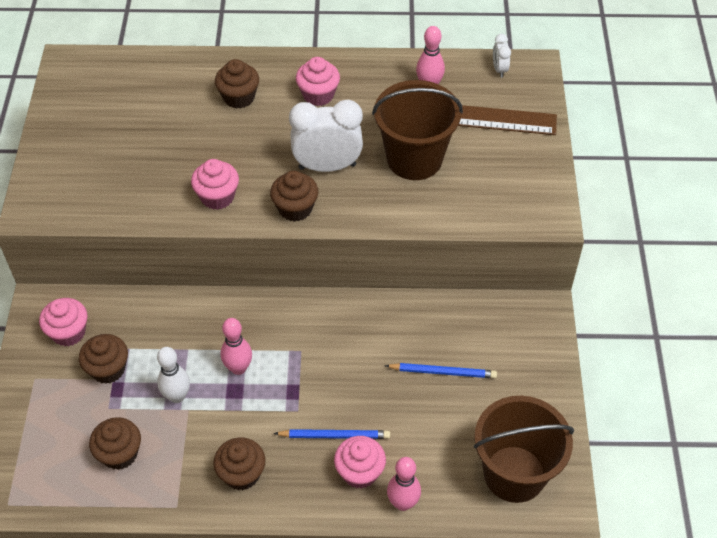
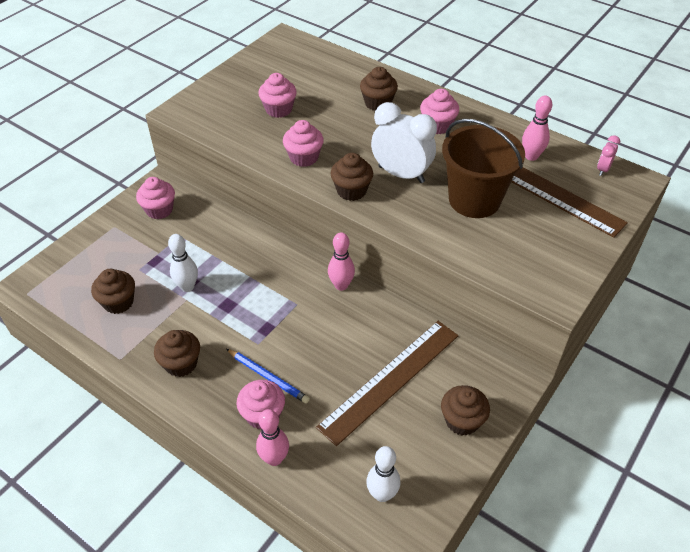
camera: 35 degrees right, 5 degrees down
(108, 369) = (161, 245): brown cupcake -> brown cupcake (462, 421)
(142, 155) = (278, 109): none -> pink cupcake
(238, 368) = (243, 291): pink bowling pin -> pink bowling pin (341, 285)
(443, 372) = (390, 380): blue pencil -> brown ruler
(499, 69) = (603, 169): white clock -> pink clock
(514, 474) = (382, 494): brown bucket -> white bowling pin

